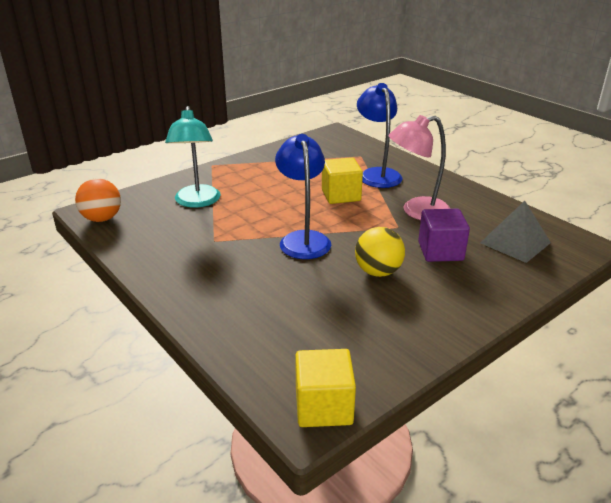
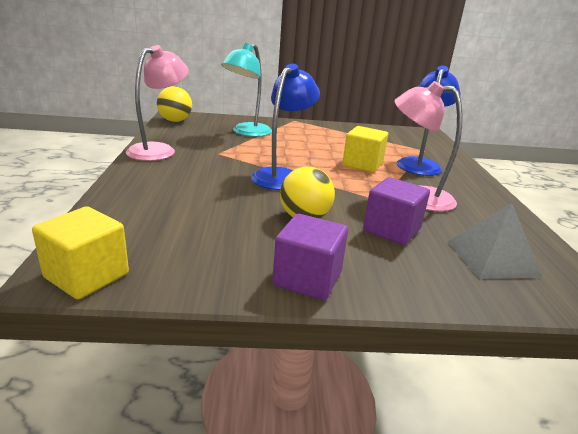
camera: 35 degrees right, 5 degrees down
(102, 219) = (175, 121): orange ball -> yellow ball
(156, 264) = (159, 150): none -> pink lamp
(448, 320) = (307, 279): none -> purple cube

